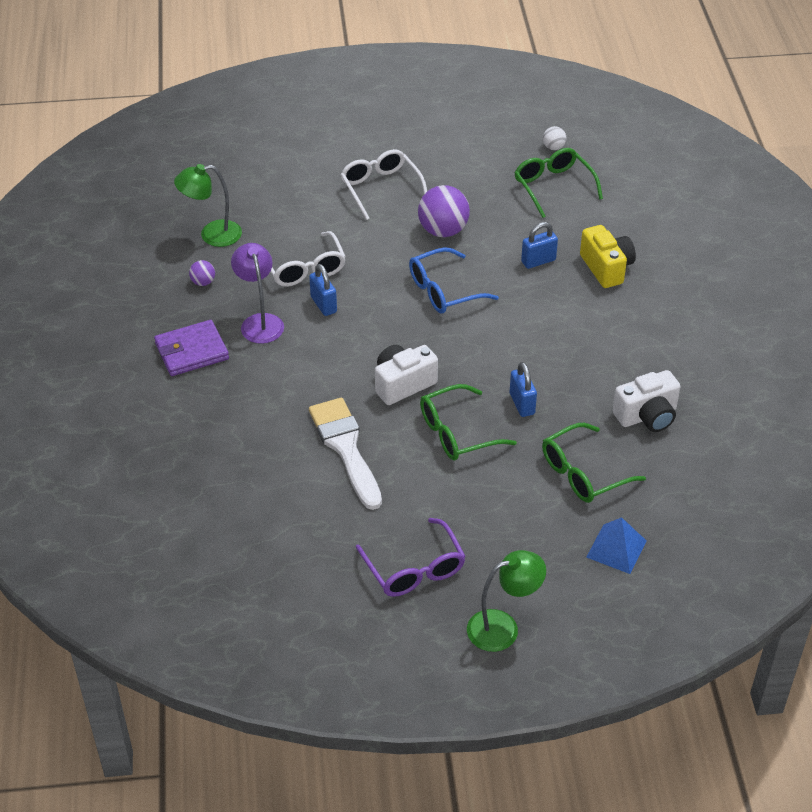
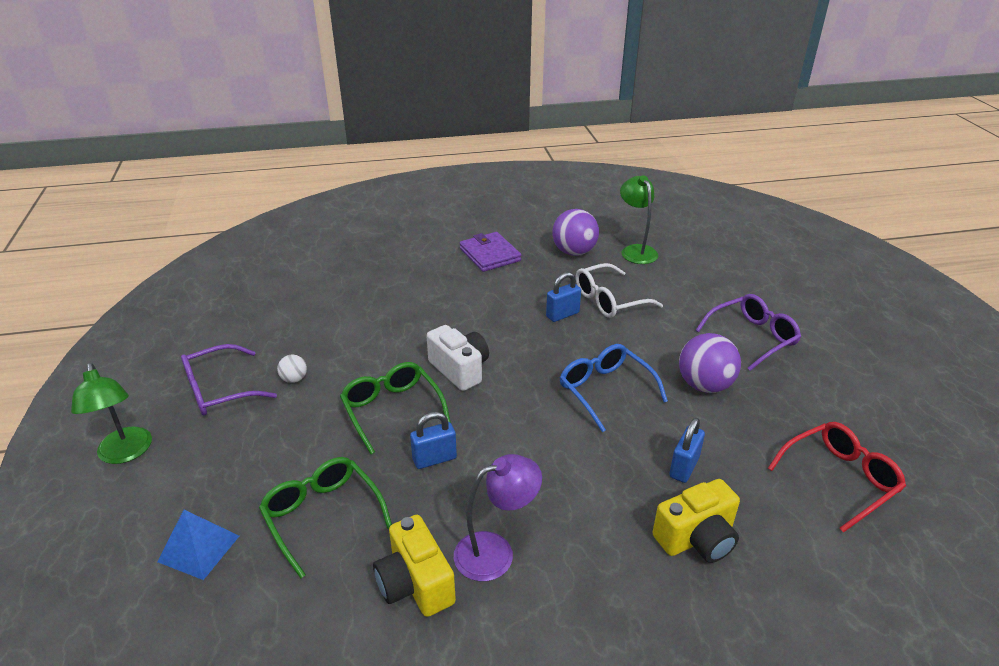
camera: 85 degrees right, 10 degrees down
(203, 282) = (574, 252): purple ball -> purple ball, size x2.06
(260, 322) = (531, 283): purple lamp -> purple lamp (496, 552)
(345, 448) = (375, 340): white brush -> none
(380, 188) = (752, 337): white glasses -> purple glasses
(538, 261) = (684, 467): blue padlock -> blue padlock turned 60 degrees clockwise
(553, 147) = (925, 478): white ball -> white ball (294, 379)
(553, 186) = (840, 479): green glasses -> red glasses
(647, 416) = (415, 584): white camera -> yellow camera

